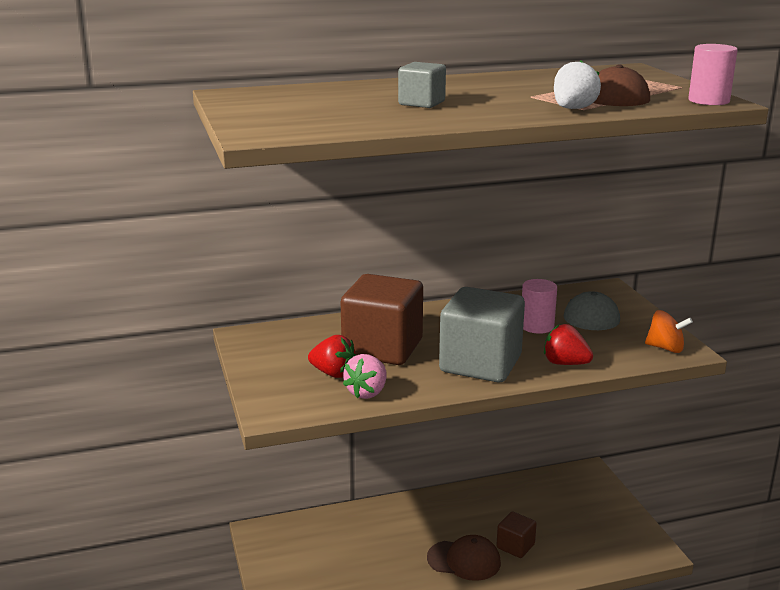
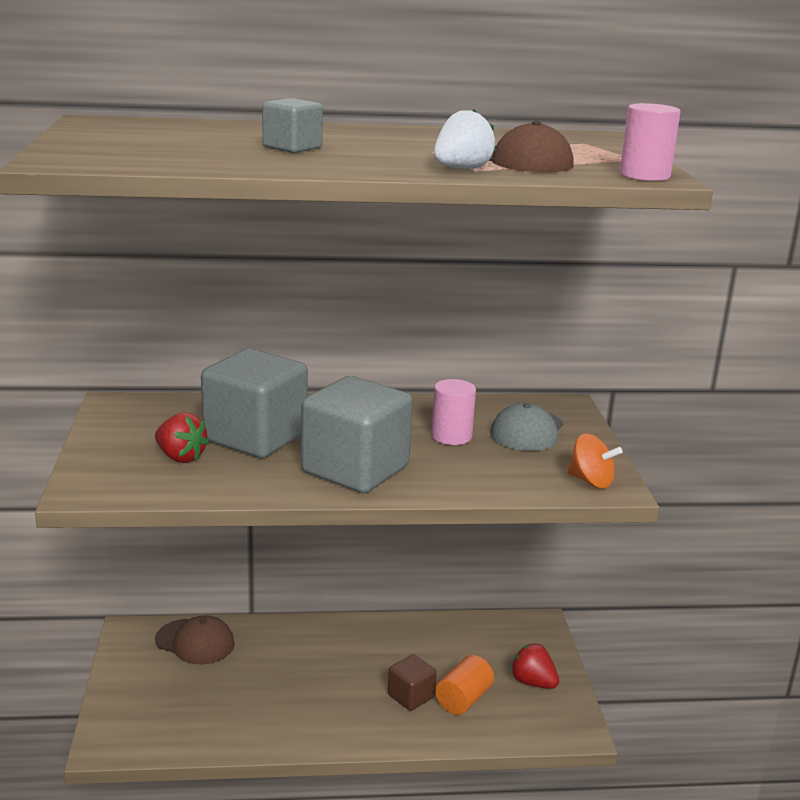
camera: 10 degrees right, 0 degrees up
(367, 392) = (203, 483): pink strawberry -> none
(382, 348) = (255, 437): brown cube -> grey cube
(464, 560) = (343, 702): brown cap -> brown cap (195, 642)
(557, 542) = (463, 699): none -> orange cylinder
(565, 363) = (456, 482): red strawberry -> red strawberry (533, 682)

